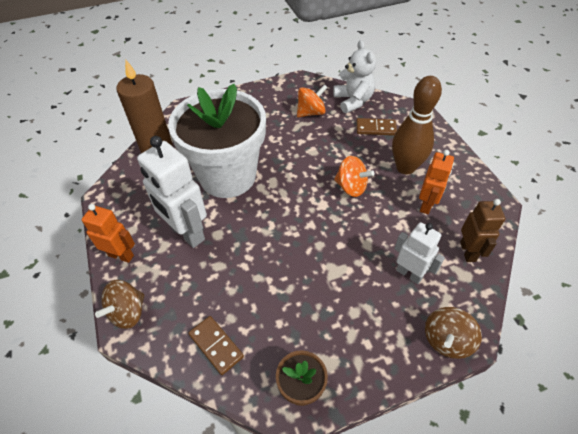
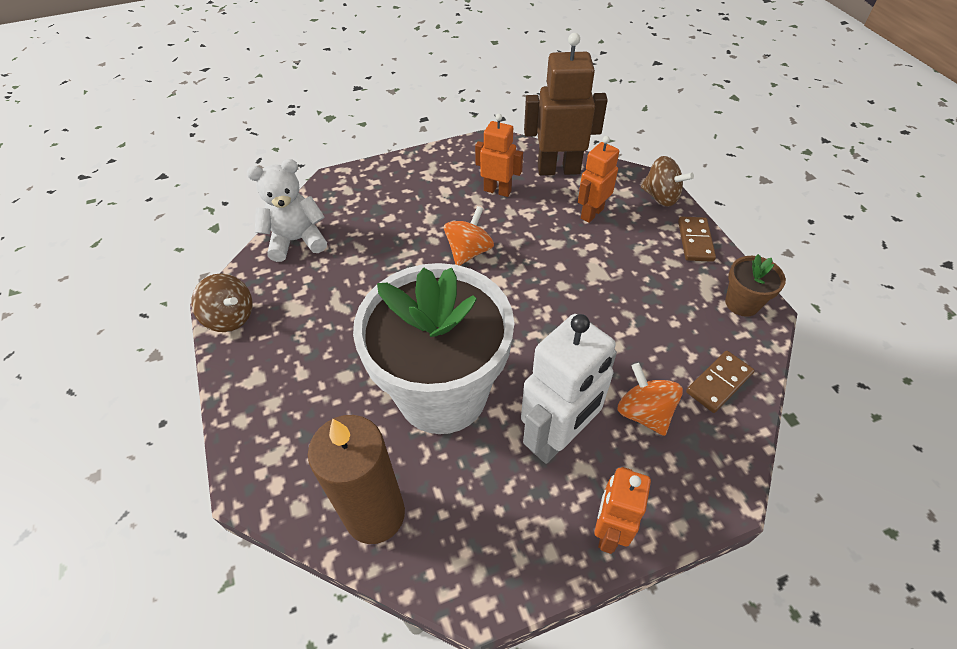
camera: 90 degrees left, 0 degrees up
(128, 312) = (702, 497): brown spinning top -> brown spinning top (230, 317)
(311, 112) = (312, 289): orange spinning top -> orange spinning top (644, 413)
(376, 128) = (362, 221): brown domino -> brown domino (695, 241)
(405, 167) = (438, 201): brown bowling pin -> none
(409, 273) = (591, 213): white robot -> orange robot
(468, 251) = (558, 169): brown robot -> brown robot, size x1.63

